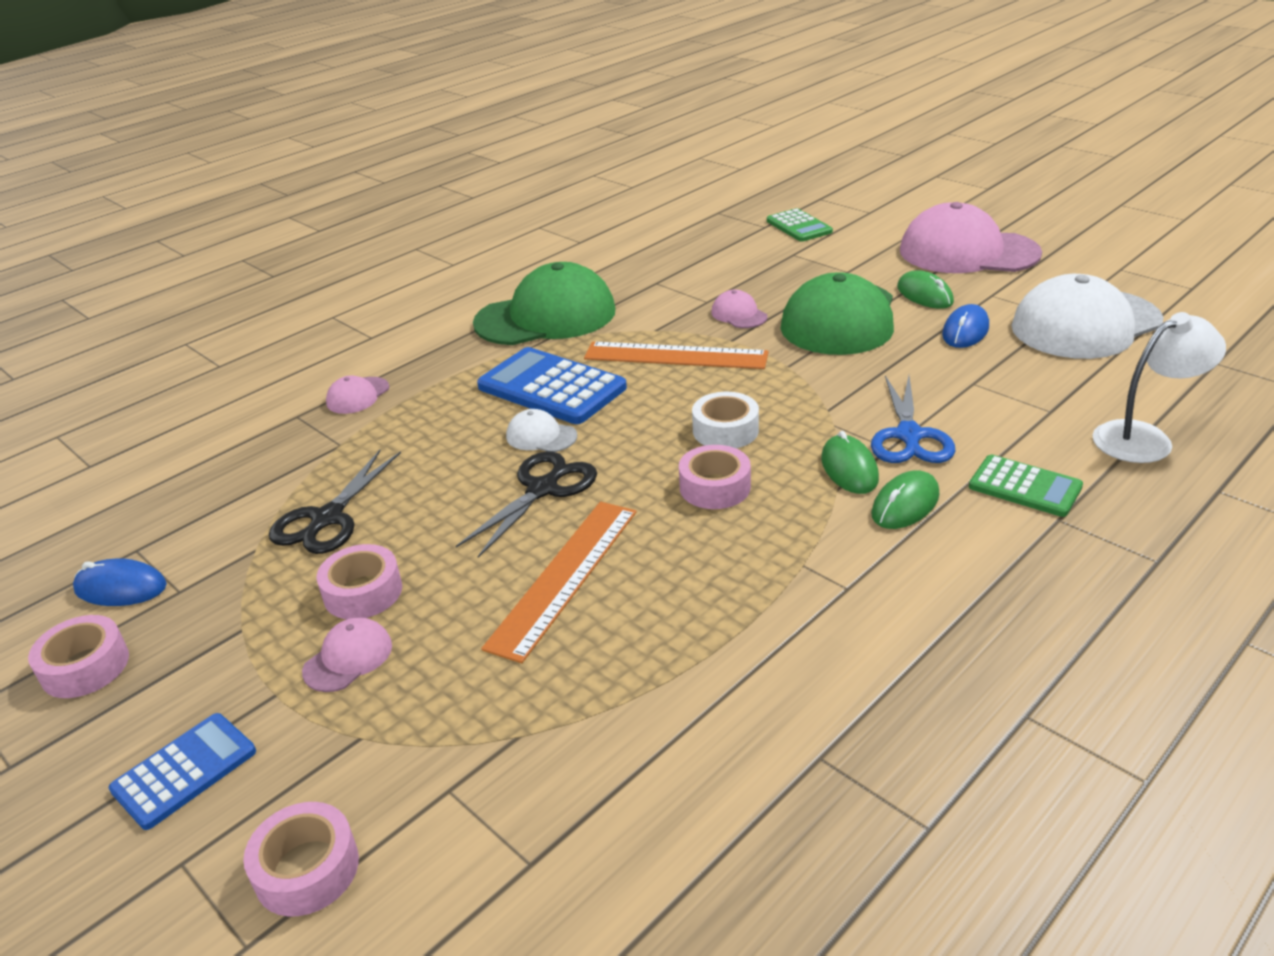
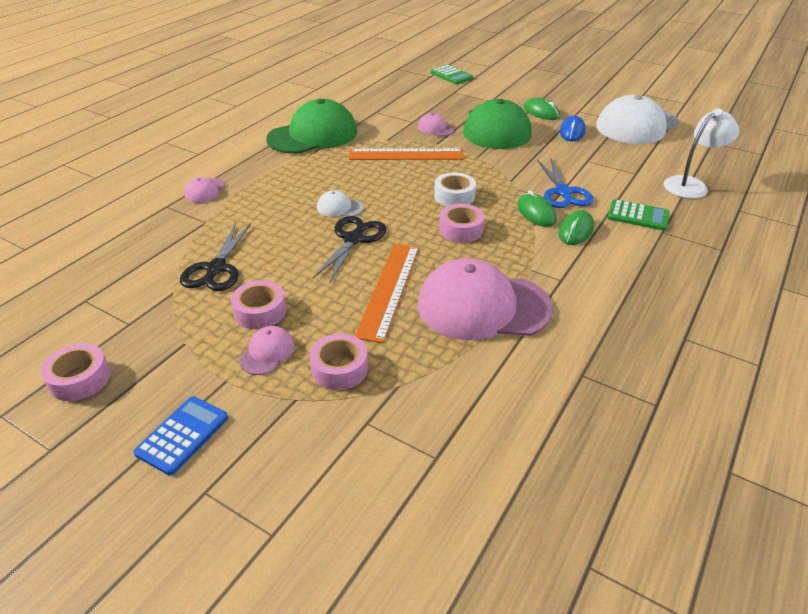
camera: 15 degrees left, 5 degrees up
(121, 588) = (84, 326): blue mouse -> none
(307, 869) = (293, 482): pink tape -> pink tape (339, 368)
(551, 387) = (334, 178): blue calculator -> none
(968, 252) = (556, 87): pink cap -> pink cap (483, 306)

